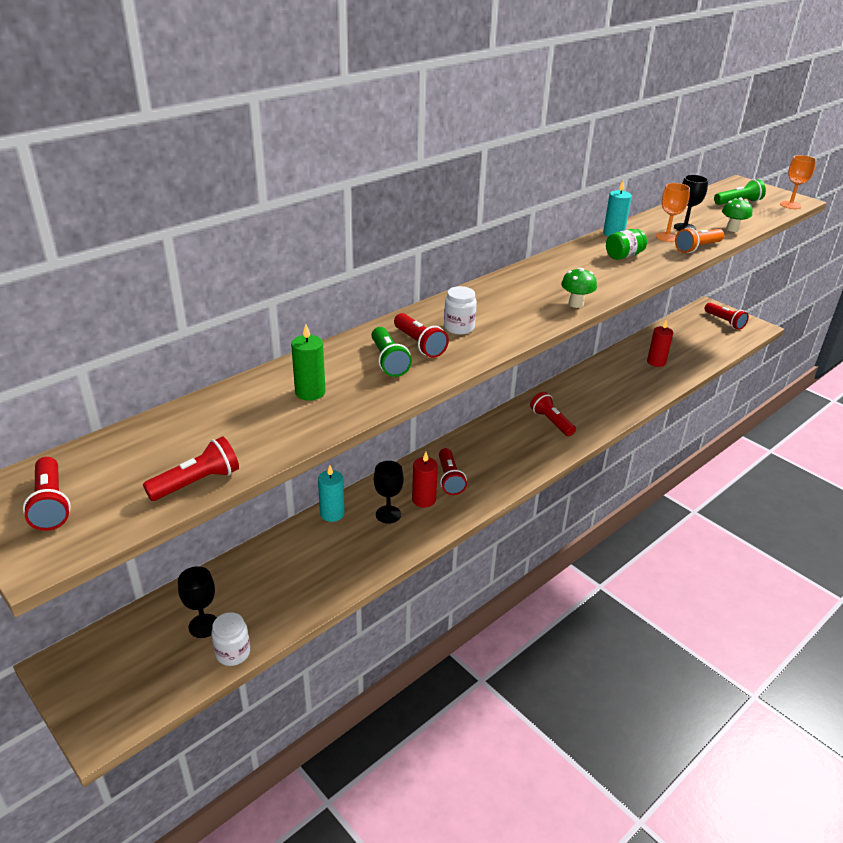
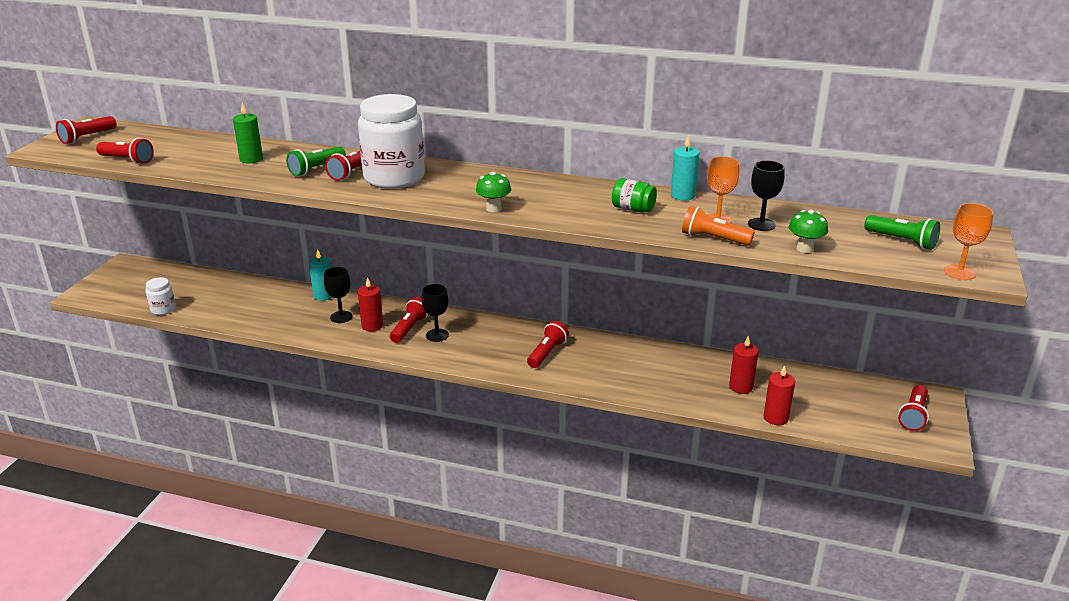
camera: 60 degrees right, 5 degrees down
(204, 626) = (181, 292): black goblet -> black goblet (437, 335)
(449, 479) = (409, 328): red flashlight -> red flashlight turned 150 degrees clockwise
(459, 328) = (394, 178): white jar -> white jar, size x2.20
(700, 365) = (775, 418): none -> red candle

